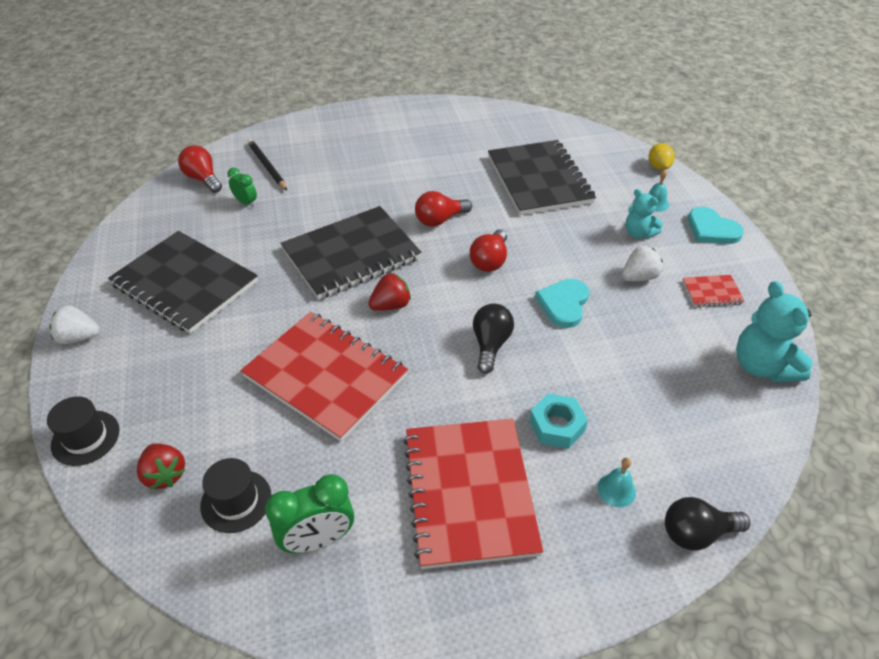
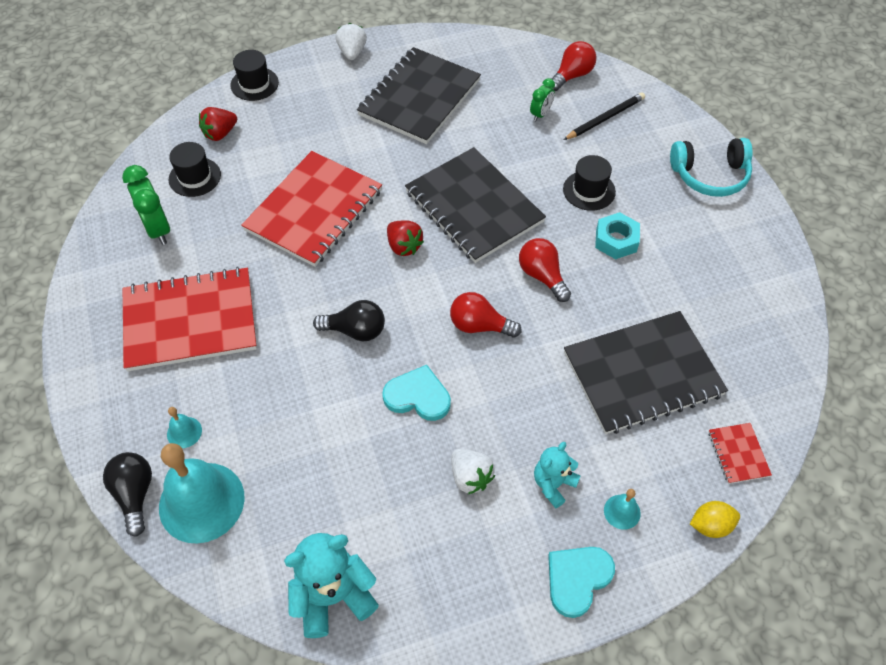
camera: 85 degrees right, 10 degrees up
(350, 185) = (589, 190): none -> black hat
(351, 123) = (710, 175): none -> turquoise headphones
(556, 426) = (256, 386): turquoise nut -> turquoise nut (616, 240)
(694, 469) = (201, 502): none -> turquoise bell
(712, 292) = (452, 559): red notebook -> red notebook (738, 454)

